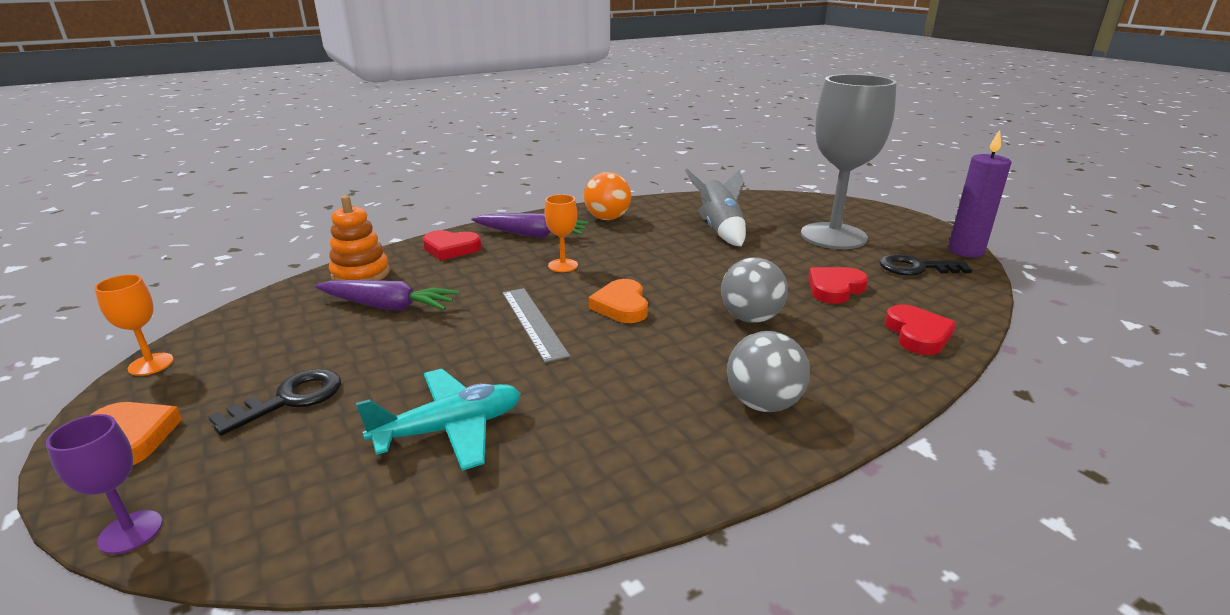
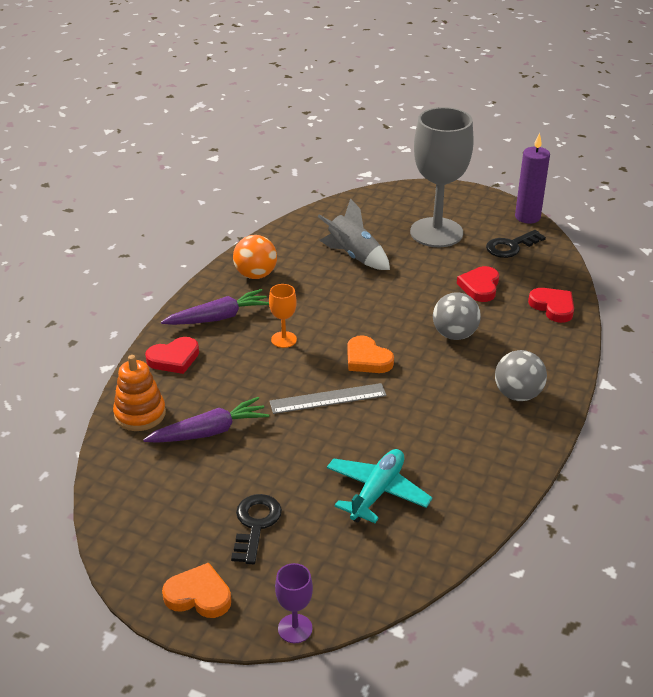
camera: 35 degrees left, 10 degrees up
(151, 364) = (114, 553): orange goblet -> none
(533, 322) = (328, 398): grey ruler -> grey ruler turned 45 degrees counterclockwise

